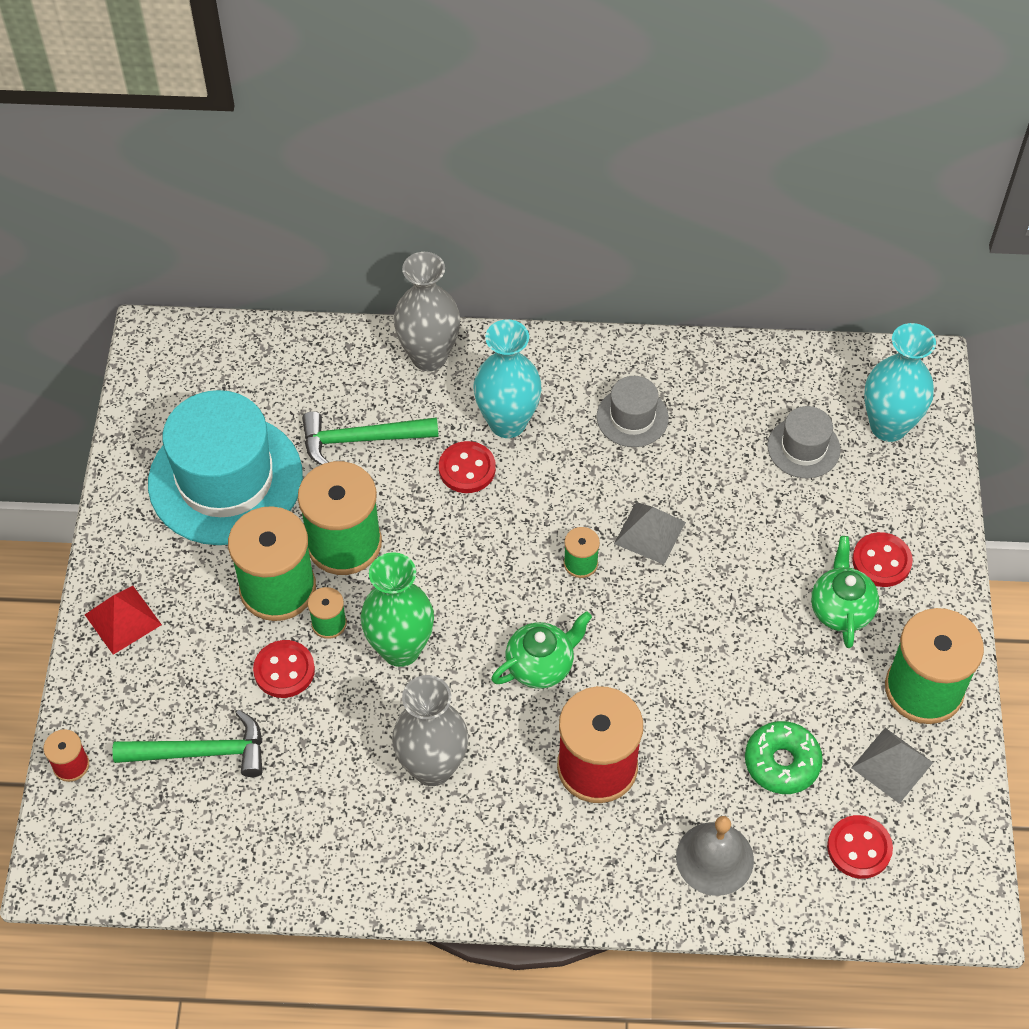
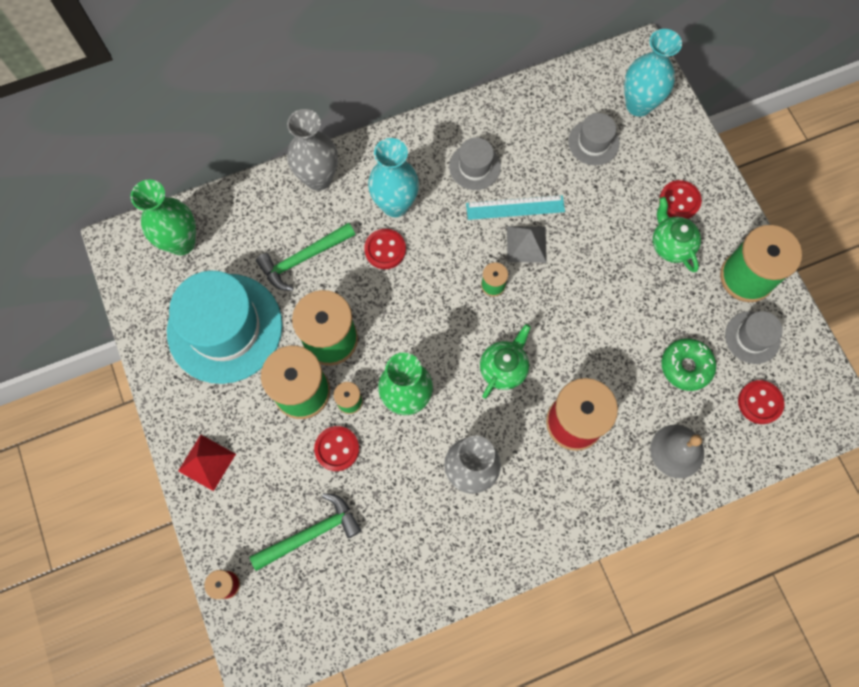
camera: 25 degrees left, 15 degrees up
(227, 365) = (181, 242): none -> green vase
(658, 484) = (515, 207): none -> turquoise ruler
(892, 765) = (752, 337): grey pyramid -> grey hat

